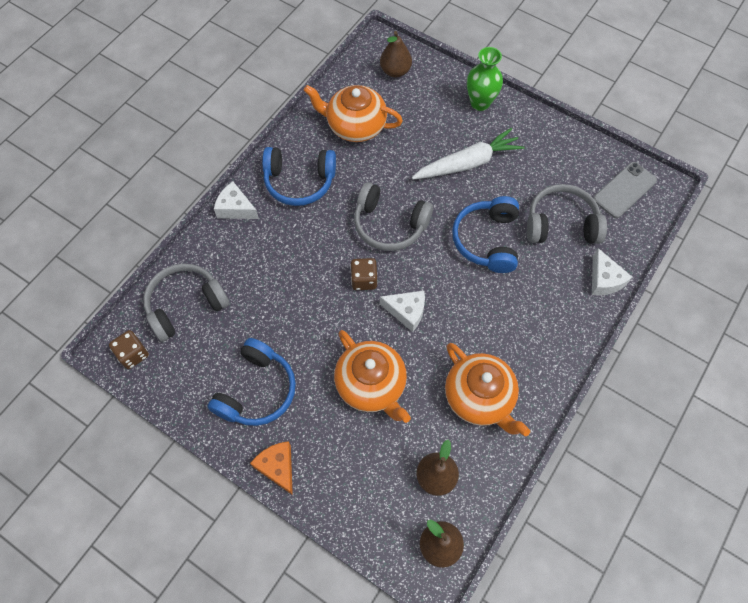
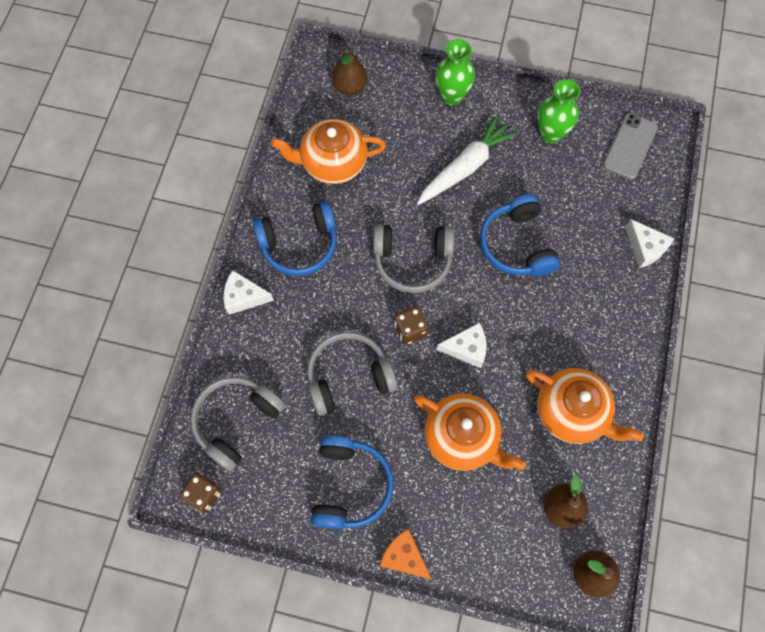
camera: 20 degrees left, 5 degrees up
(555, 158) = (550, 134): none -> green vase
(561, 224) = (582, 203): grey headphones -> grey headphones (348, 377)

